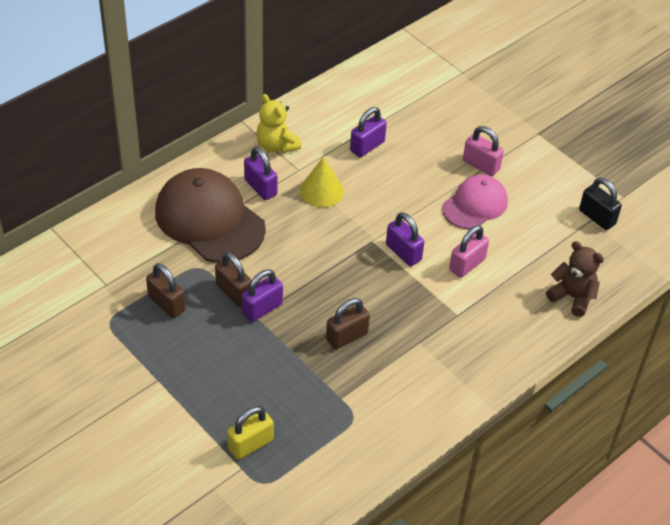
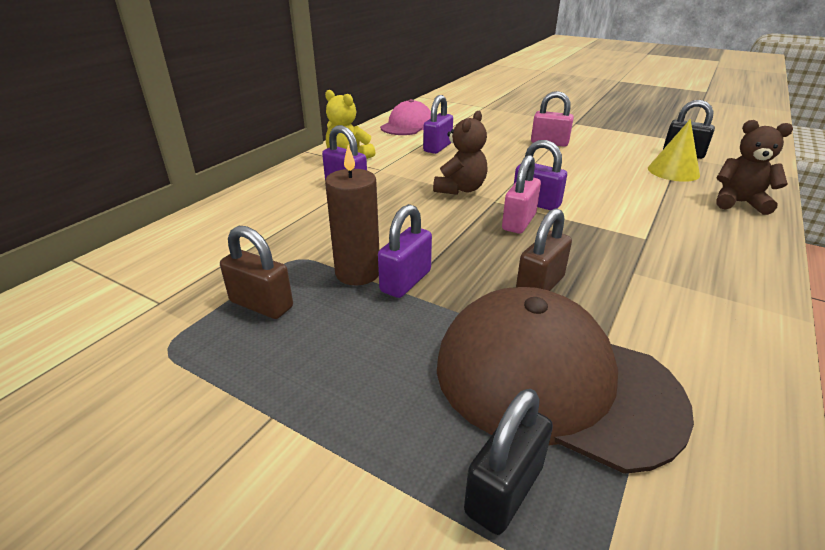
camera: 15 degrees left, 15 degrees down
(209, 220) = (297, 216): brown cap -> brown cap (553, 381)
(234, 292) = (357, 273): brown padlock -> brown candle
(250, 444) = (504, 490): yellow padlock -> black padlock
(321, 191) = (413, 177): yellow cone -> yellow cone (673, 171)
(352, 218) = (460, 189): none -> brown teddy bear
(467, 265) = (609, 200): pink padlock -> pink padlock (519, 222)
(475, 205) = (570, 163): pink cap -> pink cap (407, 125)

